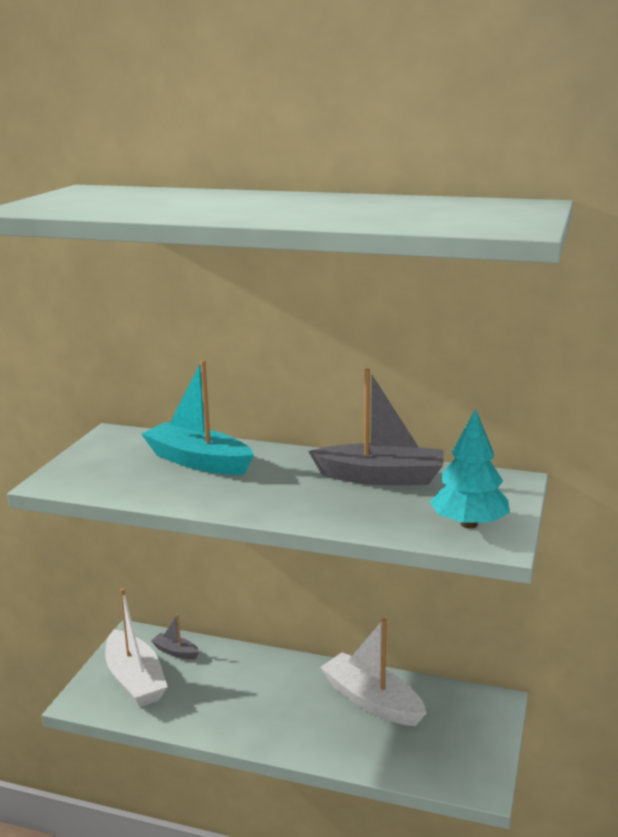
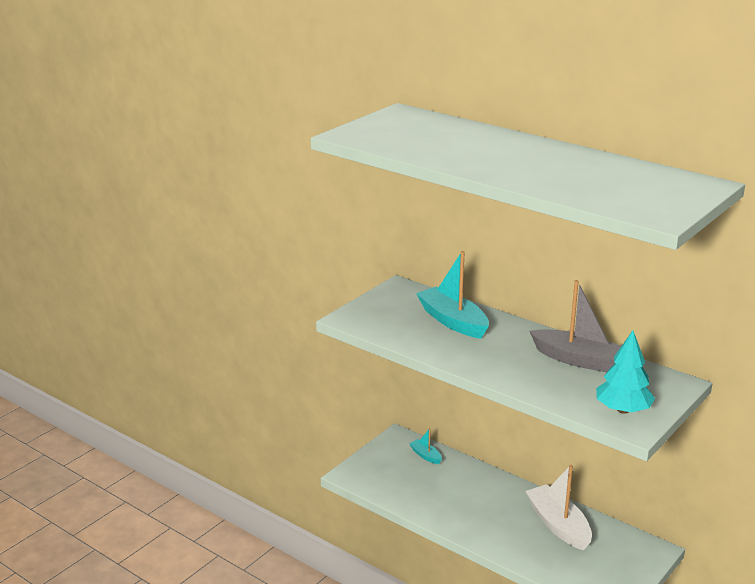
camera: 20 degrees right, 5 degrees up
(135, 680) = (390, 469): white boat -> none
(175, 652) = (425, 455): grey boat -> turquoise boat

